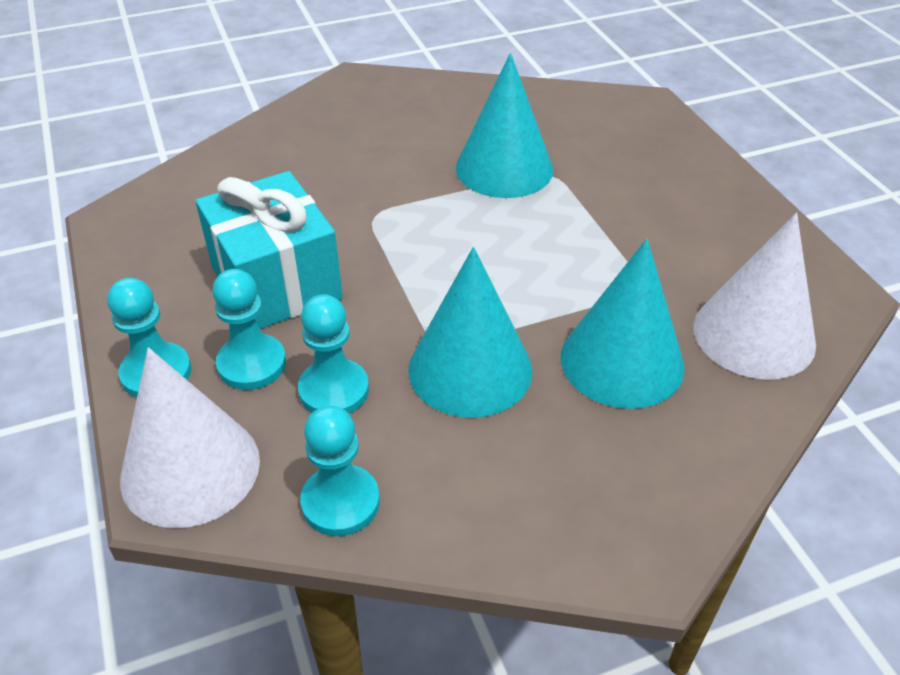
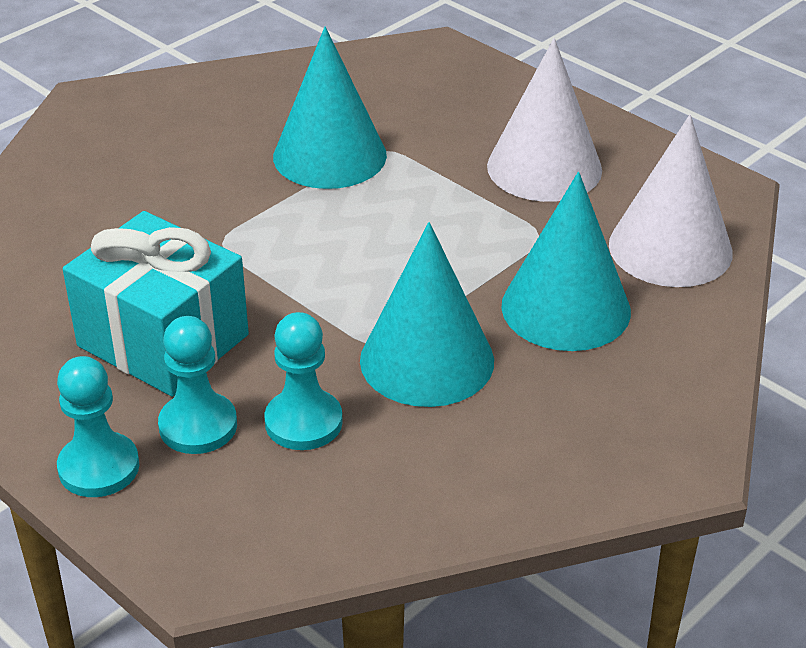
camera: 25 degrees left, 5 degrees down
(190, 469) = (208, 540): white cone -> white cone (544, 167)
(340, 502) = (383, 516): turquoise pawn -> none

